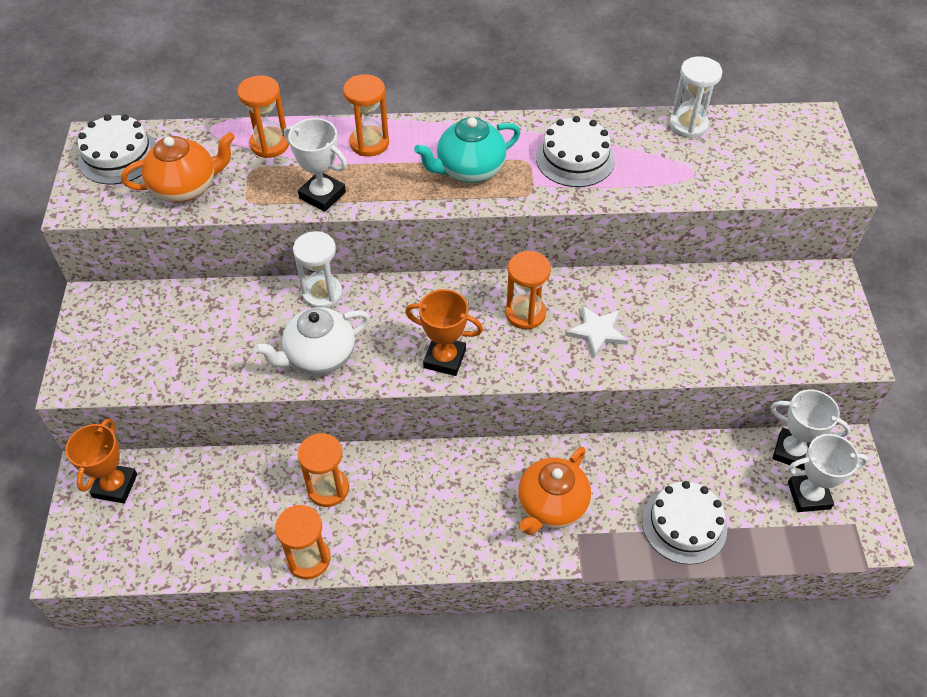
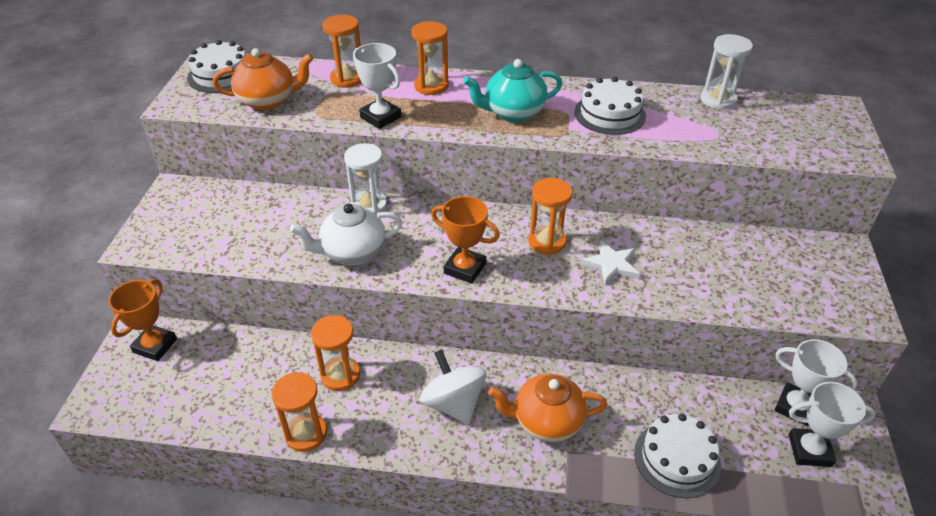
camera: 10 degrees right, 10 degrees down
(453, 501) = (453, 403): none -> white spinning top
(551, 506) = (546, 421): orange teapot -> orange teapot turned 45 degrees clockwise

